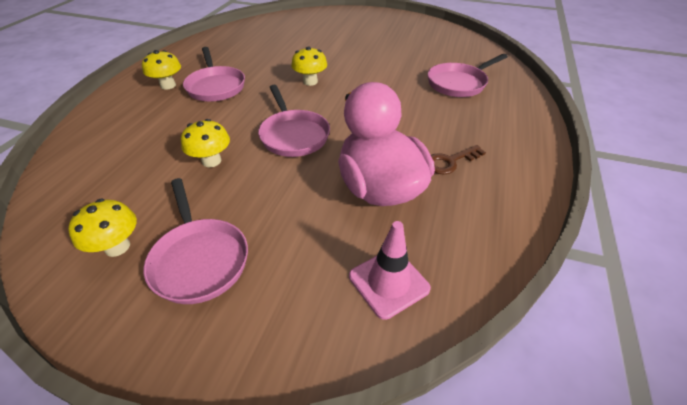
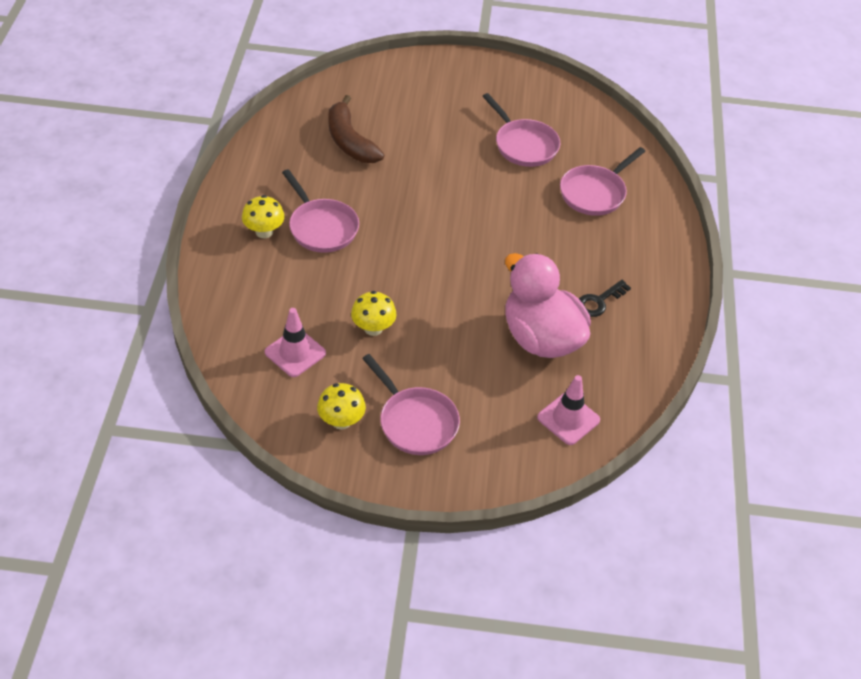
camera: 15 degrees left, 5 degrees up
(122, 173) = (295, 353): none -> pink traffic cone
(270, 43) = (350, 141): none -> brown banana
(293, 135) = (440, 287): pink pan -> pink pan (523, 145)
(310, 82) = (427, 208): yellow mushroom -> none
(450, 162) = (599, 301): brown key -> black key

